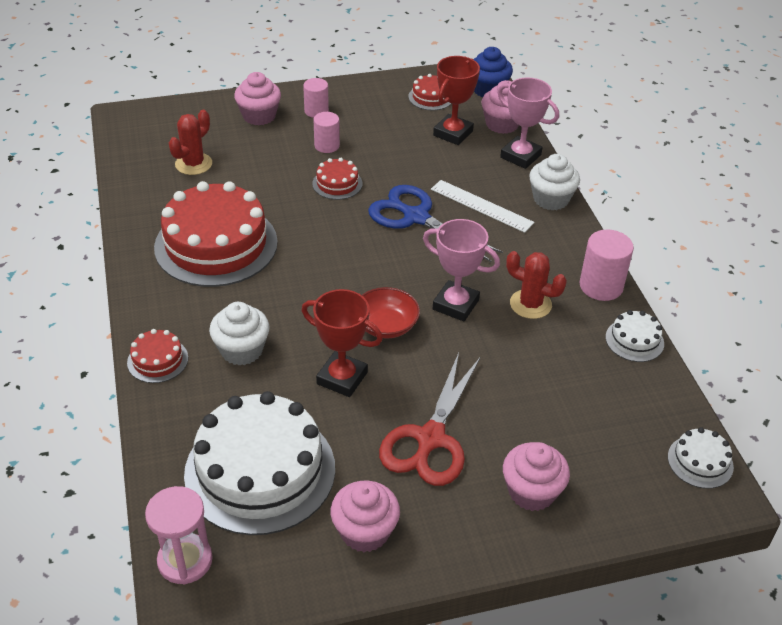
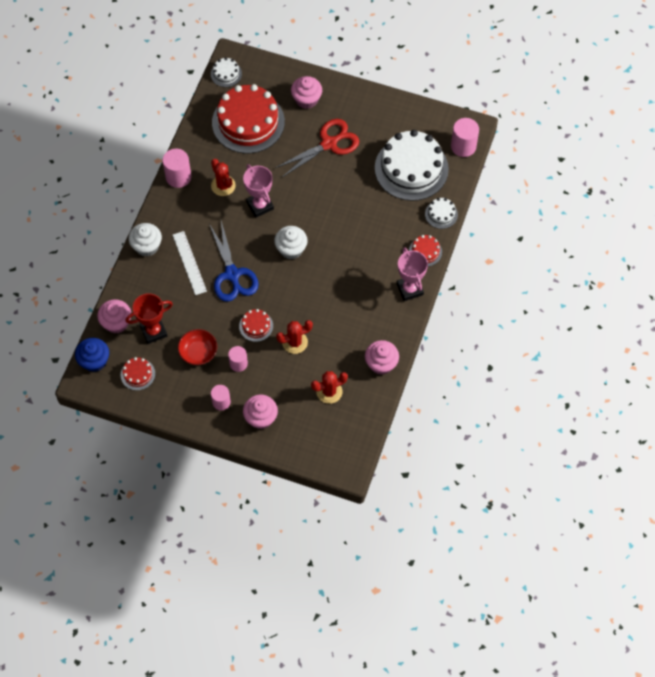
camera: 145 degrees left, 20 degrees up
(185, 560) = (463, 146): pink hourglass -> pink cylinder
(216, 244) = (354, 314): red cake -> red cake (248, 122)
(242, 350) = (382, 236): white cupcake -> white cupcake (291, 249)
(274, 188) = (295, 342): none -> red cactus
(342, 378) = (345, 194): red trophy -> none
(365, 531) = (386, 120): pink cupcake -> pink cupcake (381, 363)
(386, 325) = (303, 212): red bowl -> red bowl (198, 352)
(520, 156) = (131, 289): pink trophy -> pink trophy (409, 289)
(634, 340) = (194, 140): white cake -> white cake (441, 214)

